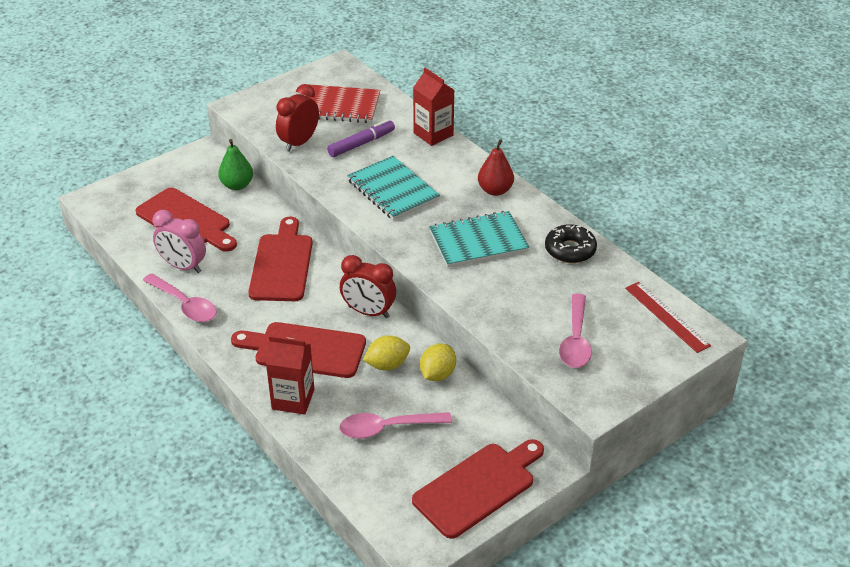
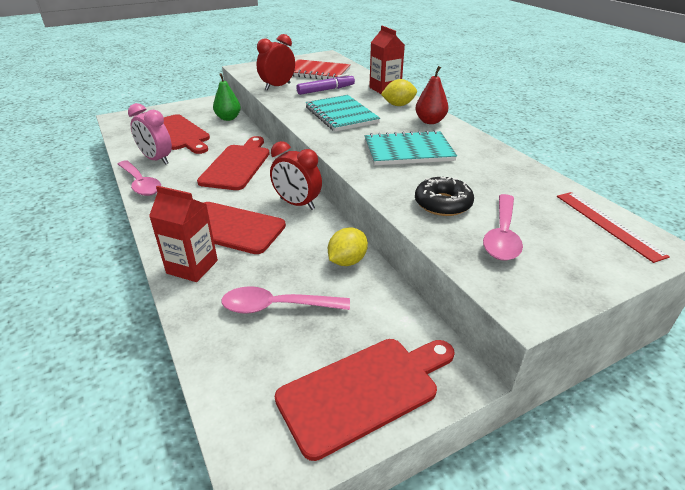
camera: 10 degrees right, 5 degrees down
(387, 365) = (299, 247): yellow lemon -> yellow lemon (398, 105)
(570, 250) = (497, 163): black donut -> black donut (442, 204)

